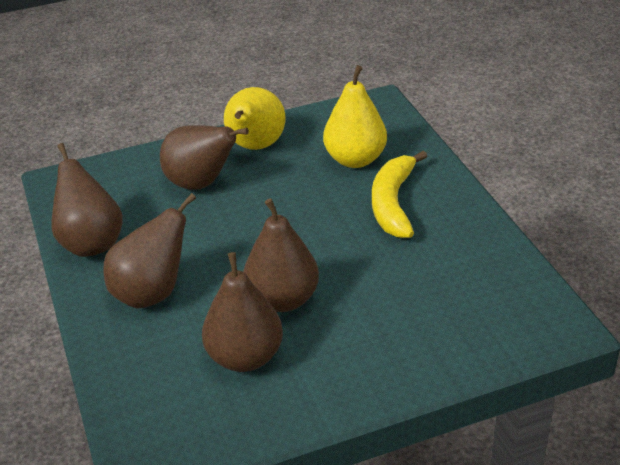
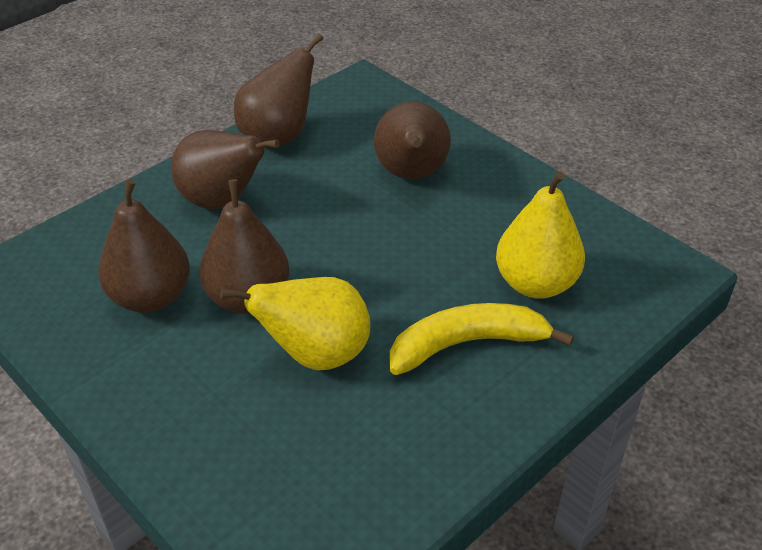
camera: 65 degrees right, 5 degrees up
(255, 146) = (504, 192): yellow pear -> yellow pear (316, 354)

